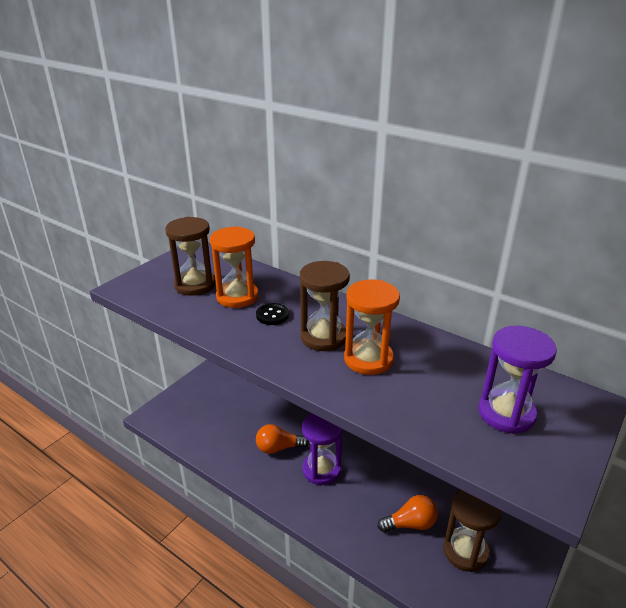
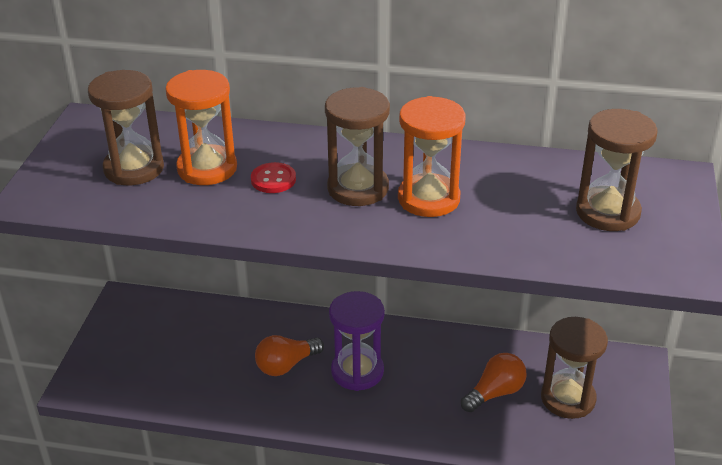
camera: 25 degrees left, 5 degrees up
(272, 315) = (273, 179): black button -> red button
(506, 413) = (607, 212): purple hourglass -> brown hourglass

